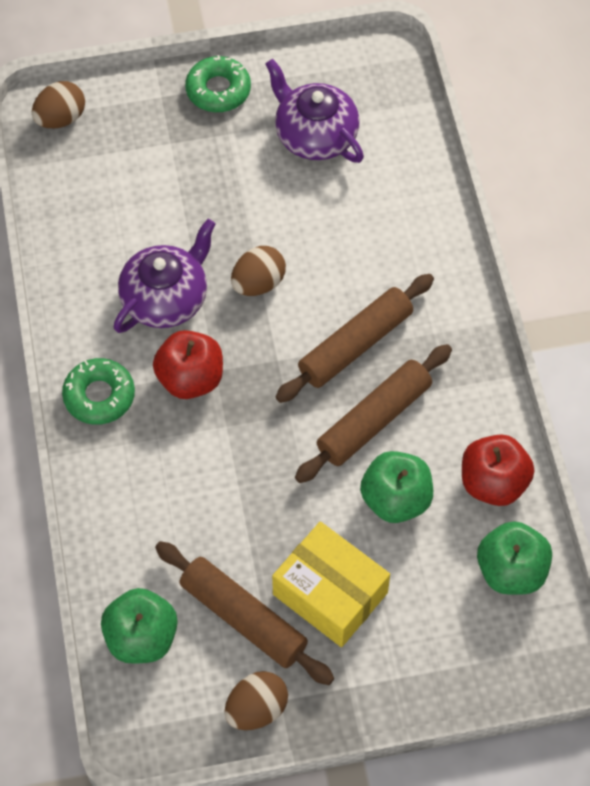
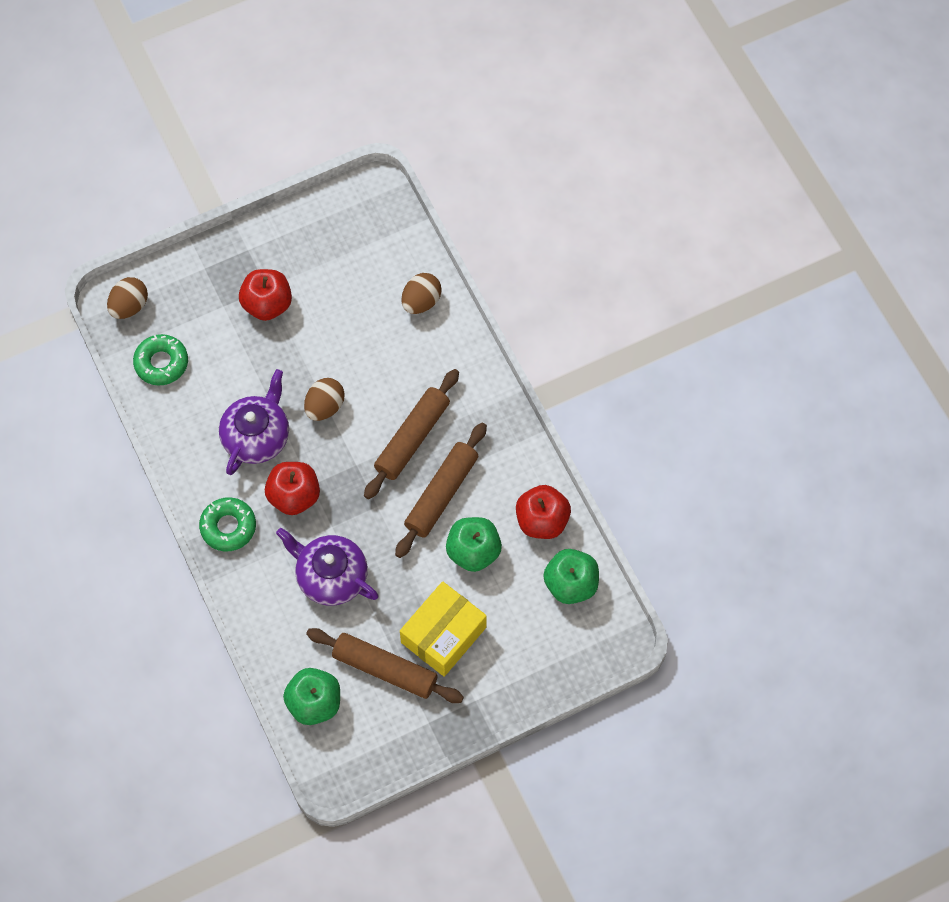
camera: 15 degrees left, 5 degrees up
(218, 90) = (248, 252): green donut -> green donut (161, 363)
(223, 152) = (267, 304): none -> red apple
(256, 709) = (413, 733): brown egg -> brown egg (421, 301)
(315, 135) = (336, 273): purple teapot -> purple teapot (331, 576)
(330, 593) = (443, 635): yellow box -> yellow box turned 75 degrees counterclockwise

